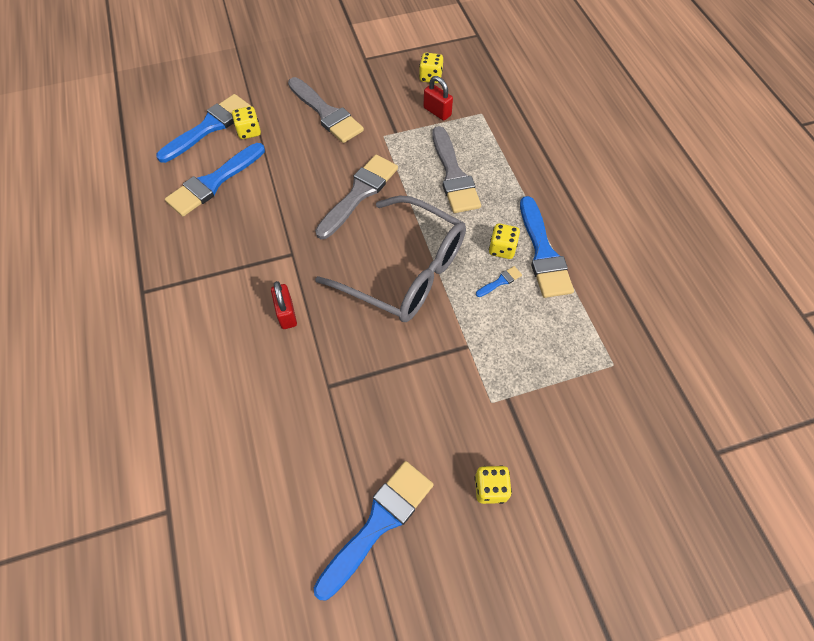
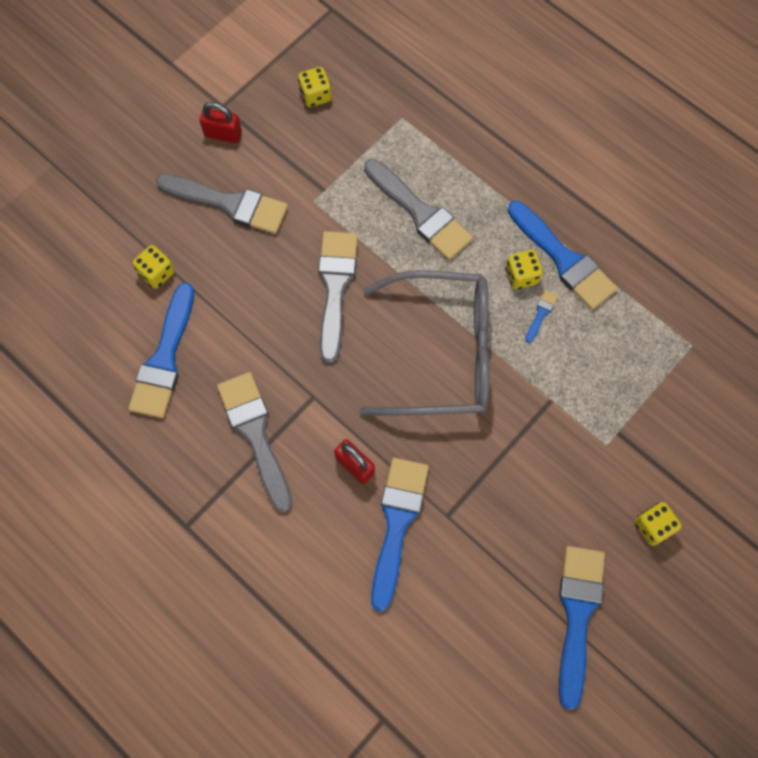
camera: 30 degrees left, 10 degrees up
(209, 127) = (105, 291): blue brush -> blue brush (397, 523)
(234, 257) = (255, 434): none -> grey brush
(437, 112) = (352, 140): red padlock -> red padlock (223, 134)

